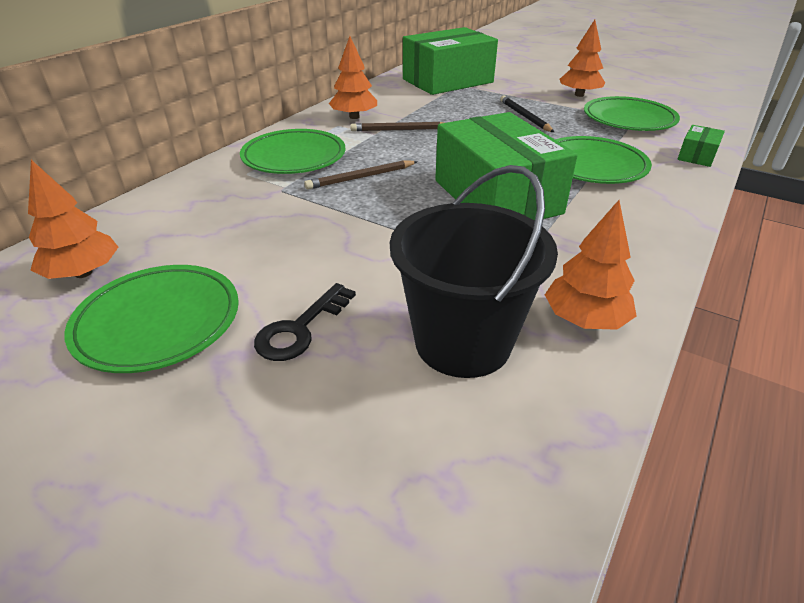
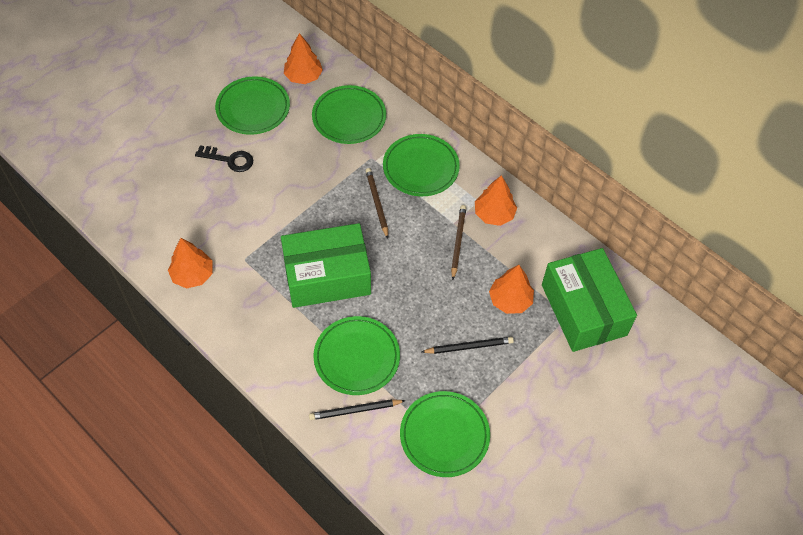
camera: 100 degrees right, 20 degrees up
(197, 215) = (349, 117): none -> green plate
(301, 328) = (229, 159): black key -> black key turned 150 degrees clockwise
(463, 342) = (196, 219): black bucket -> none
(579, 95) = (520, 421): orange tree -> orange tree (510, 300)
(655, 159) = (355, 410): none -> black pencil
(697, 156) = (354, 448): green box -> none

